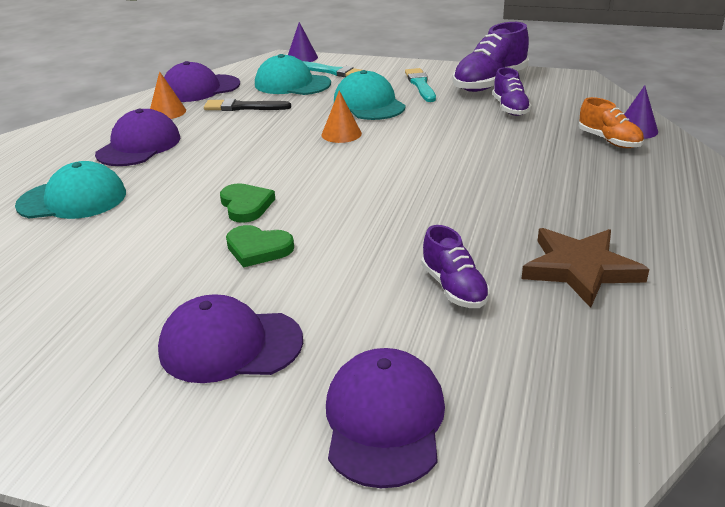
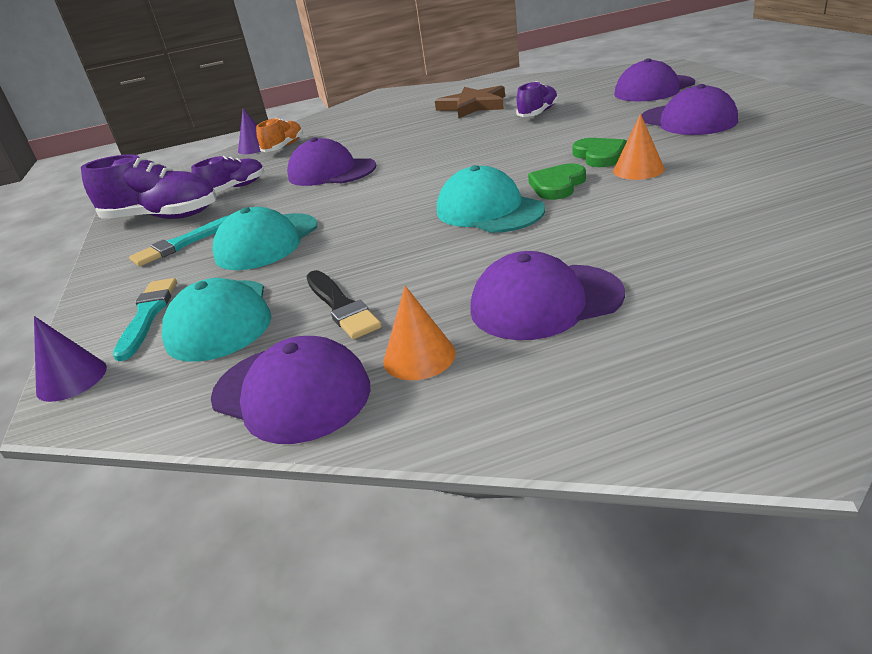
camera: 120 degrees left, 0 degrees up
(72, 199) = (706, 252): turquoise cap -> turquoise cap (489, 210)
(341, 134) = (365, 219): orange cone -> orange cone (638, 170)
(474, 144) = (331, 172): none -> purple cap

